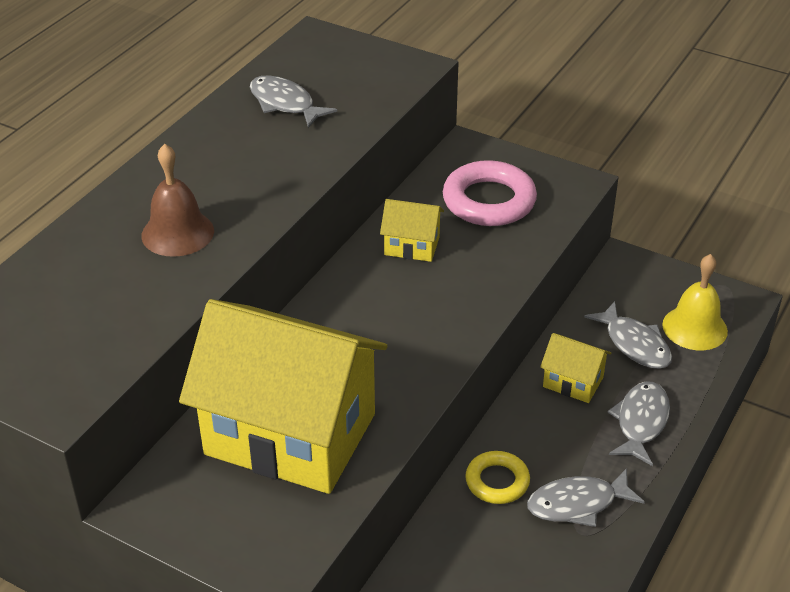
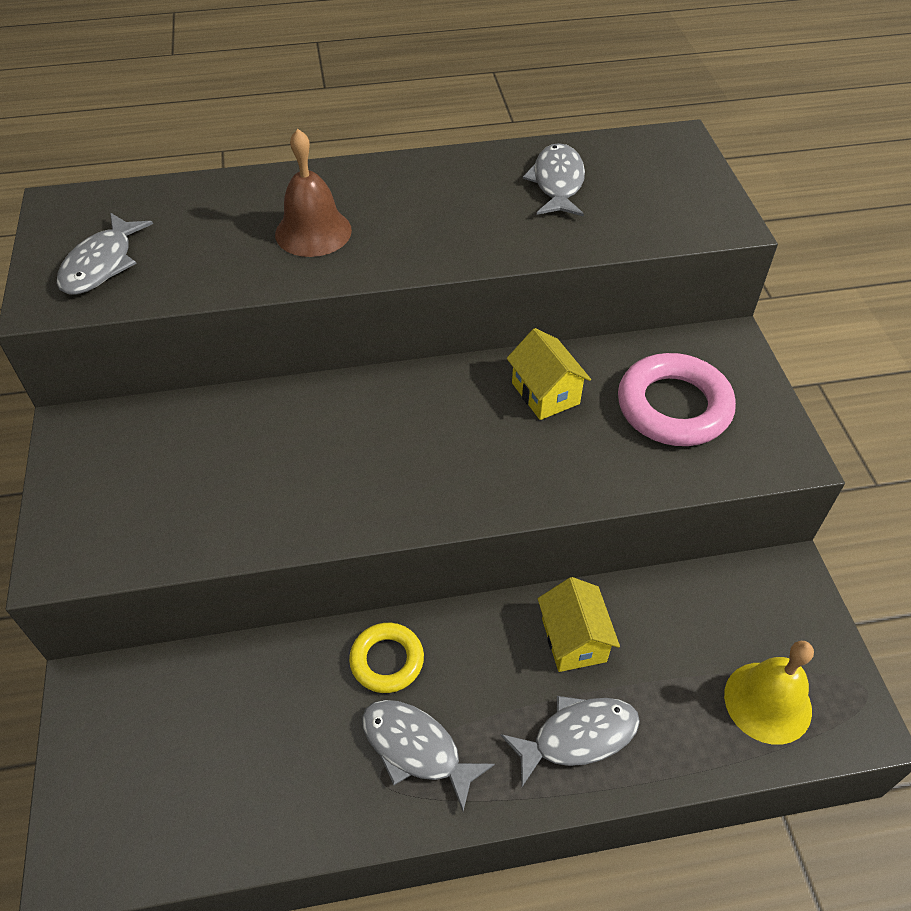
camera: 50 degrees right, 10 degrees up
(290, 434) = (226, 467): yellow house -> none
(634, 344) = (682, 660): grey fish -> grey fish (101, 264)

